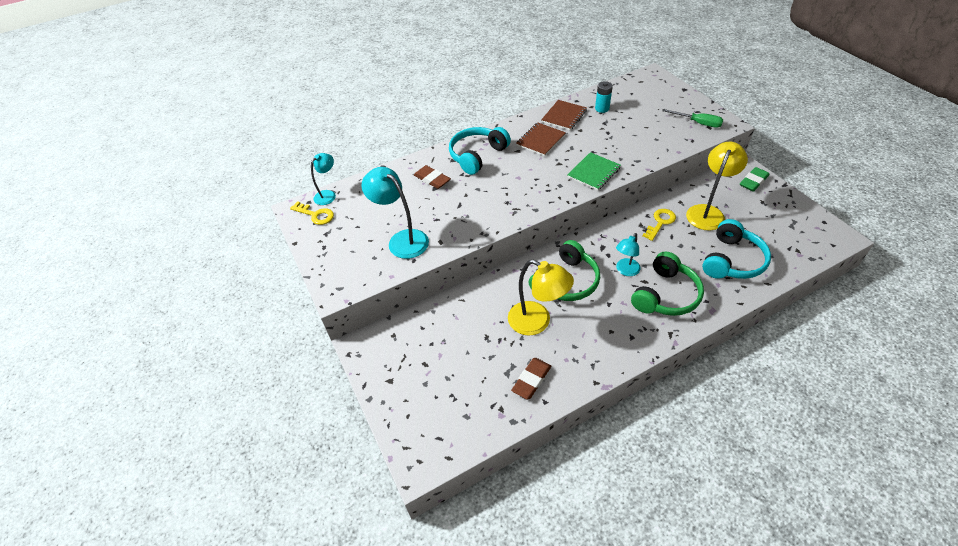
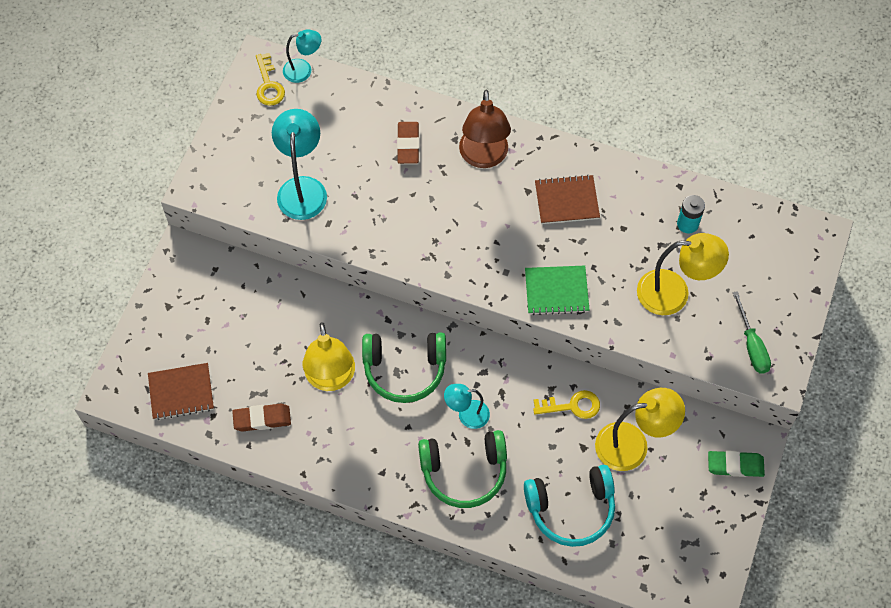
camera: 45 degrees right, 15 degrees up
(477, 155) = (484, 157): turquoise headphones -> brown lamp
(564, 116) = (635, 194): brown notebook -> brown notebook (181, 392)
(639, 132) = (674, 293): none -> yellow lamp

